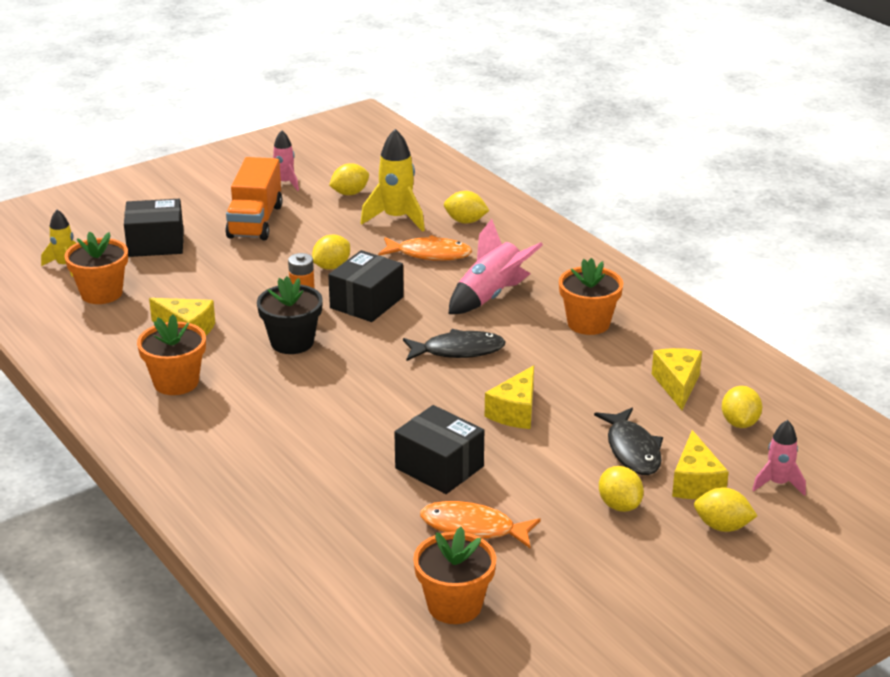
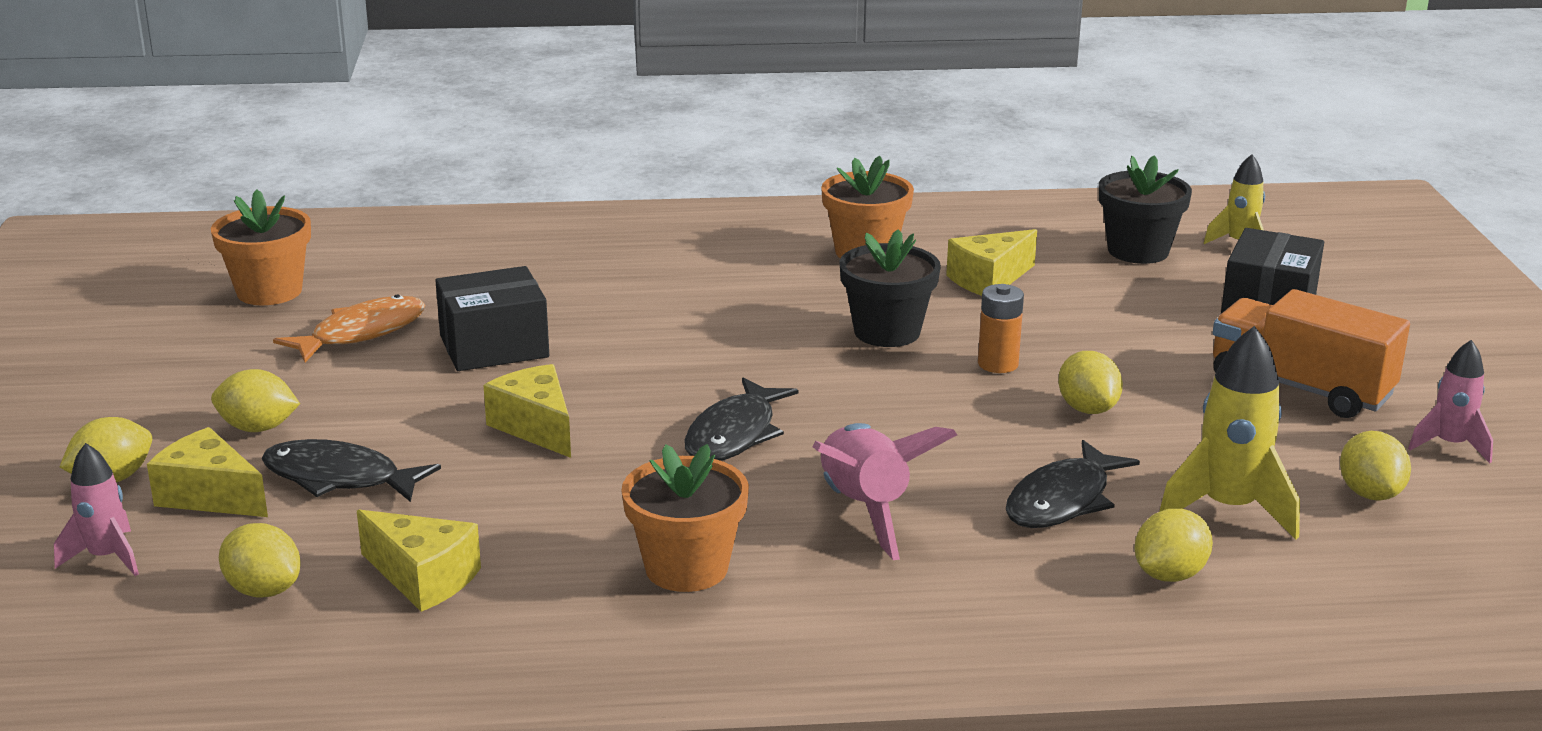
camera: 120 degrees right, 5 degrees down
(101, 293) = (1138, 251): orange flower pot -> black flower pot
(366, 302) = (946, 406): black box -> none
(429, 254) = (1063, 500): orange fish -> black fish

